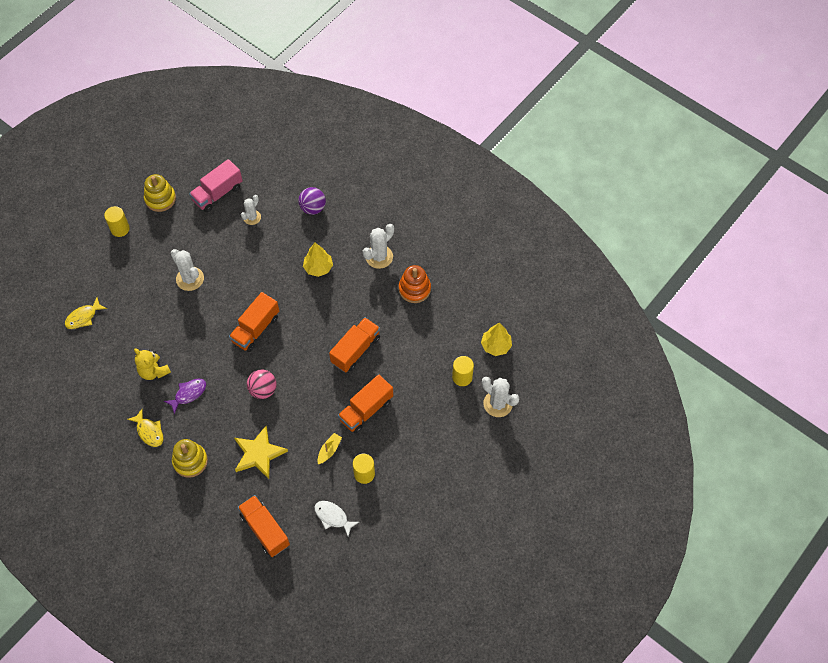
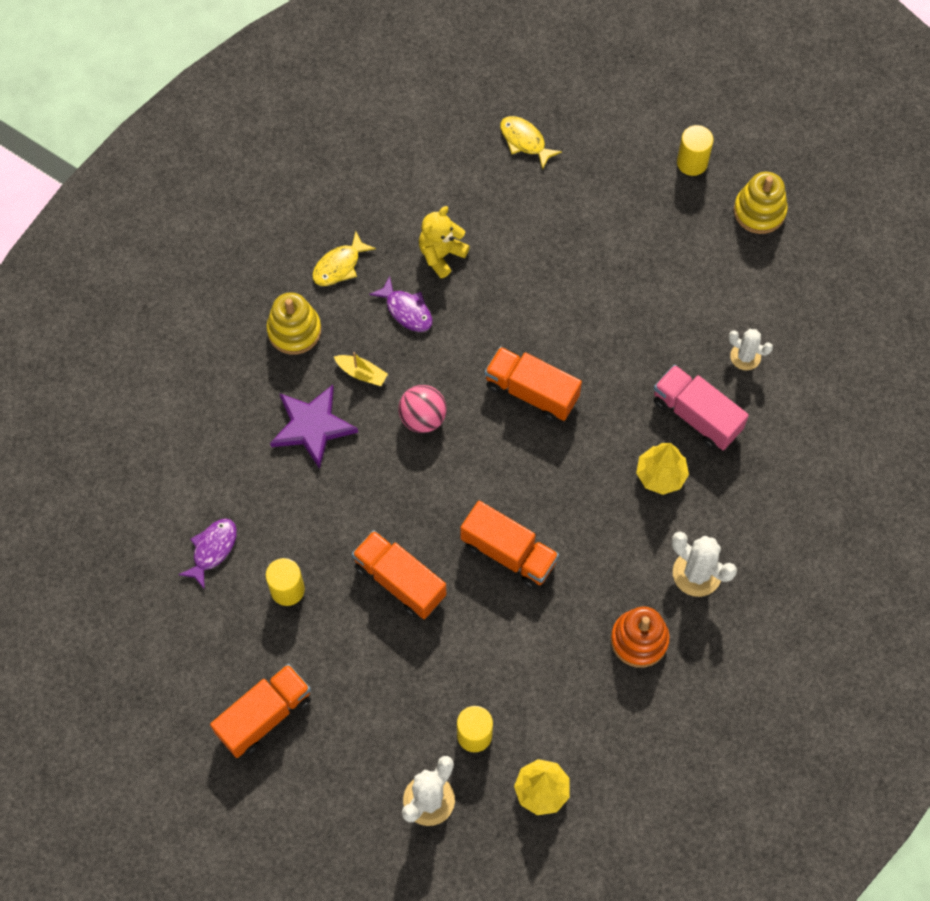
camera: 85 degrees right, 5 degrees up
(190, 279) = (613, 280): white cactus -> none
(217, 193) = (784, 296): pink truck -> pink truck (696, 415)
(258, 454) = (312, 426): yellow star -> purple star
(265, 530) = (188, 452): orange truck -> orange truck (264, 716)
(313, 208) = (780, 452): purple ball -> none
(329, 450) = (324, 531): yellow boat -> yellow boat (362, 373)
(333, 517) = (212, 549): white fish -> purple fish

